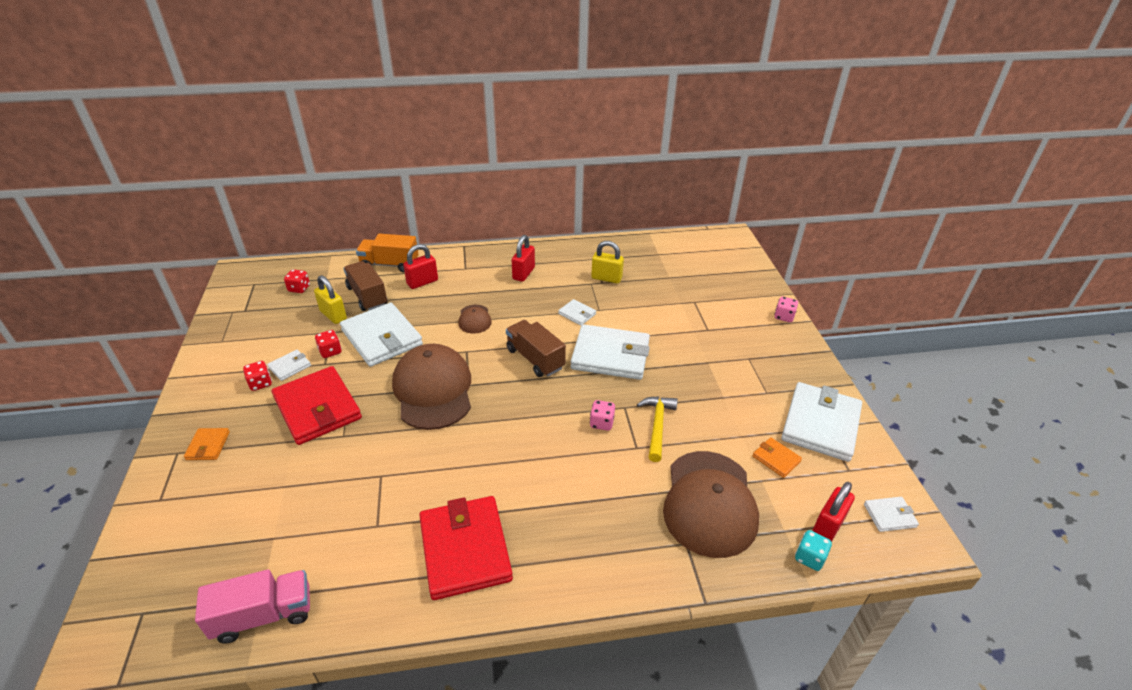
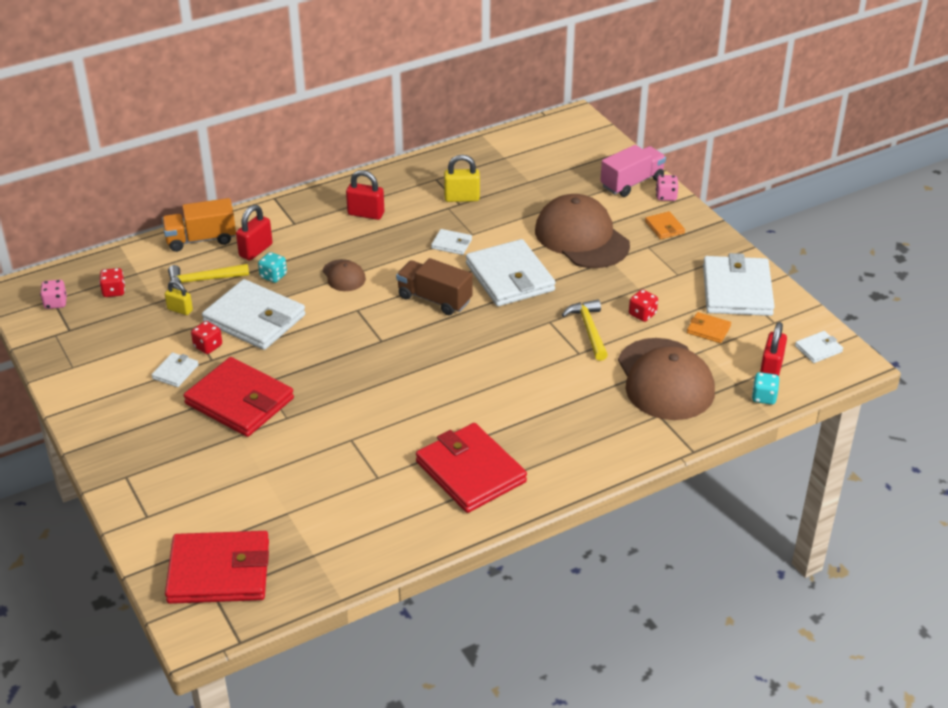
camera: 20 degrees left, 0 degrees up
(167, 585) = (219, 572): none -> red wallet
(208, 446) = (153, 462): orange wallet -> orange wallet (664, 227)
(260, 383) = (157, 395): red dice -> red dice (642, 314)
(264, 615) = (327, 565): pink truck -> pink truck (632, 183)
(333, 315) = (180, 310): yellow padlock -> yellow padlock, size x0.65
(367, 296) = (203, 280): brown truck -> yellow hammer
(421, 306) = (273, 276): none -> turquoise dice
(433, 390) = (348, 354): brown cap -> brown cap (581, 237)
(523, 273) = (366, 214): red padlock -> red padlock turned 75 degrees counterclockwise
(601, 423) = (535, 341): pink dice -> pink dice (55, 303)
(610, 355) = (510, 277): white wallet -> white wallet turned 75 degrees clockwise

